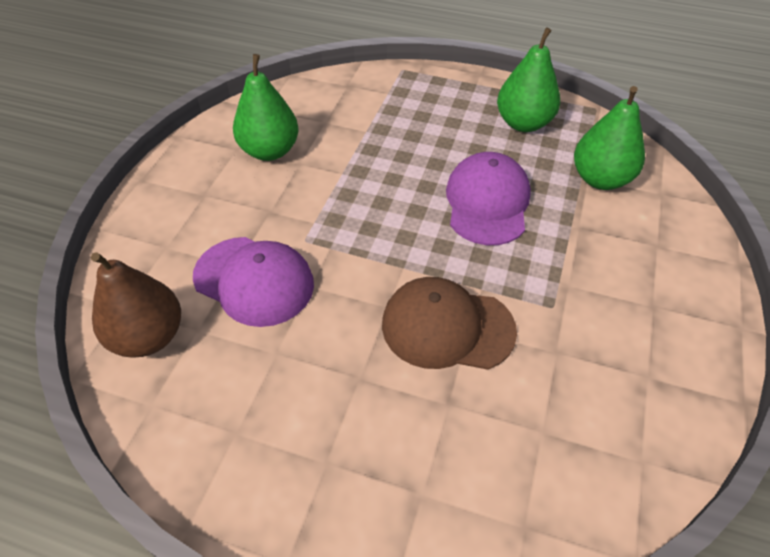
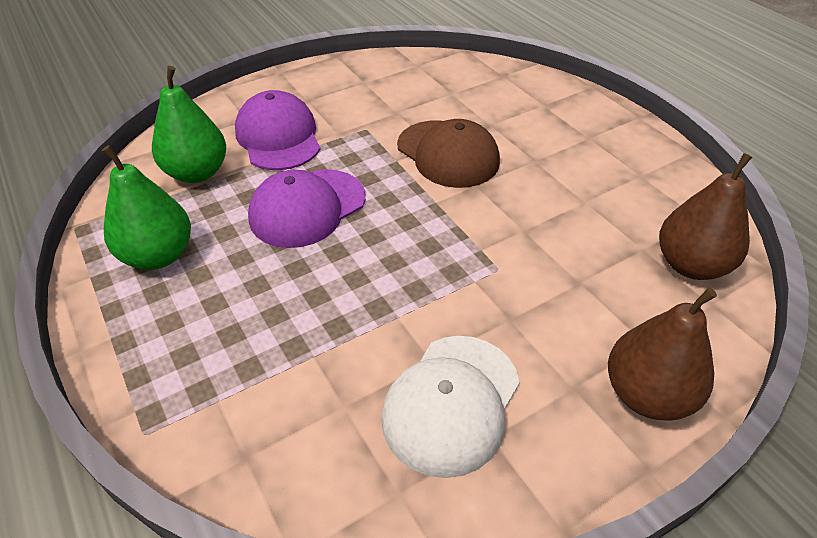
camera: 140 degrees left, 5 degrees down
(155, 215) = (647, 394): none -> brown pear
(254, 281) = (571, 259): purple cap -> purple cap (278, 137)
(270, 151) = (451, 403): green pear -> white cap

